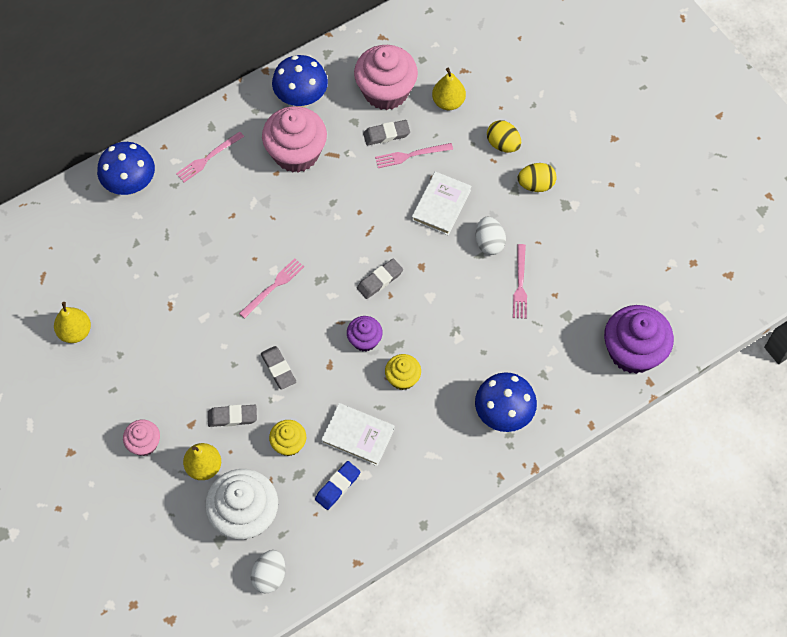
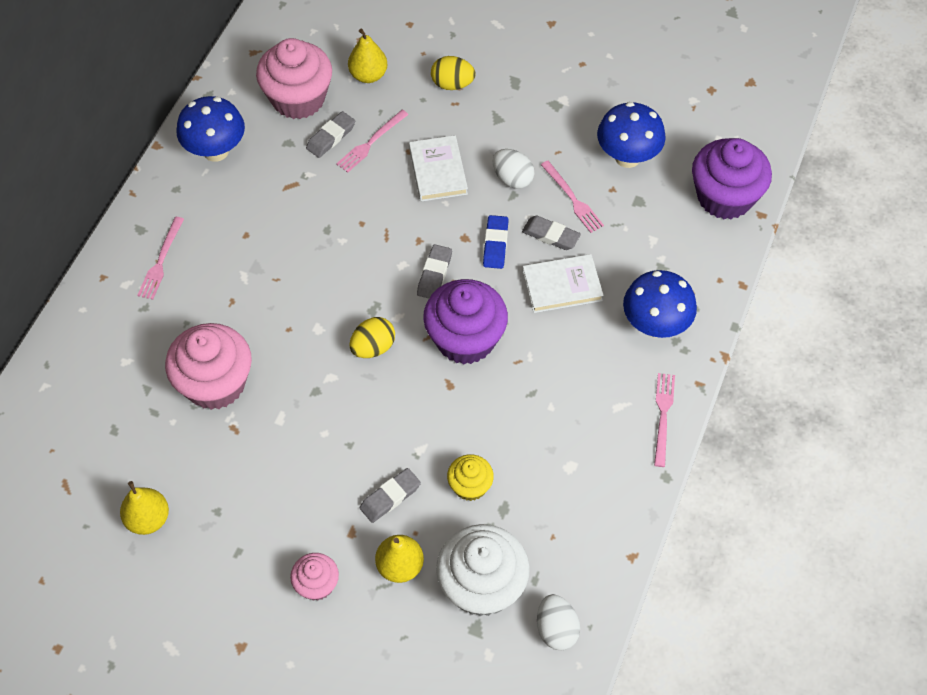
camera: 35 degrees left, 5 degrees down
(131, 184) = (95, 334): blue mushroom -> blue mushroom (627, 157)
(273, 287) = (330, 344): pink fork -> pink fork (663, 416)
(278, 369) = (400, 420): grey eraser -> grey eraser (551, 235)
(296, 153) = (252, 205): pink cupcake -> pink cupcake (215, 383)
(337, 486) = (553, 495): blue eraser -> blue eraser (495, 244)
(358, 436) = (533, 434): white book -> white book (562, 286)
(364, 340) = (465, 339): purple cupcake -> purple cupcake, size x1.90
(402, 378) = (532, 352): yellow cupcake -> none
(536, 185) = (513, 102): yellow egg -> yellow egg (373, 347)

